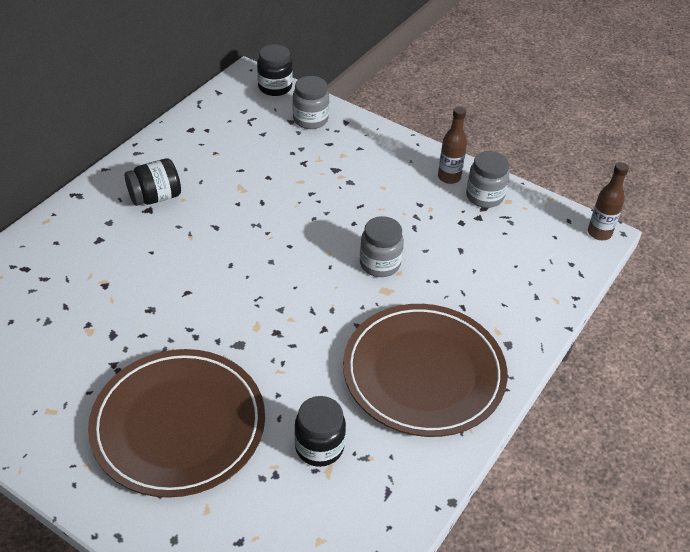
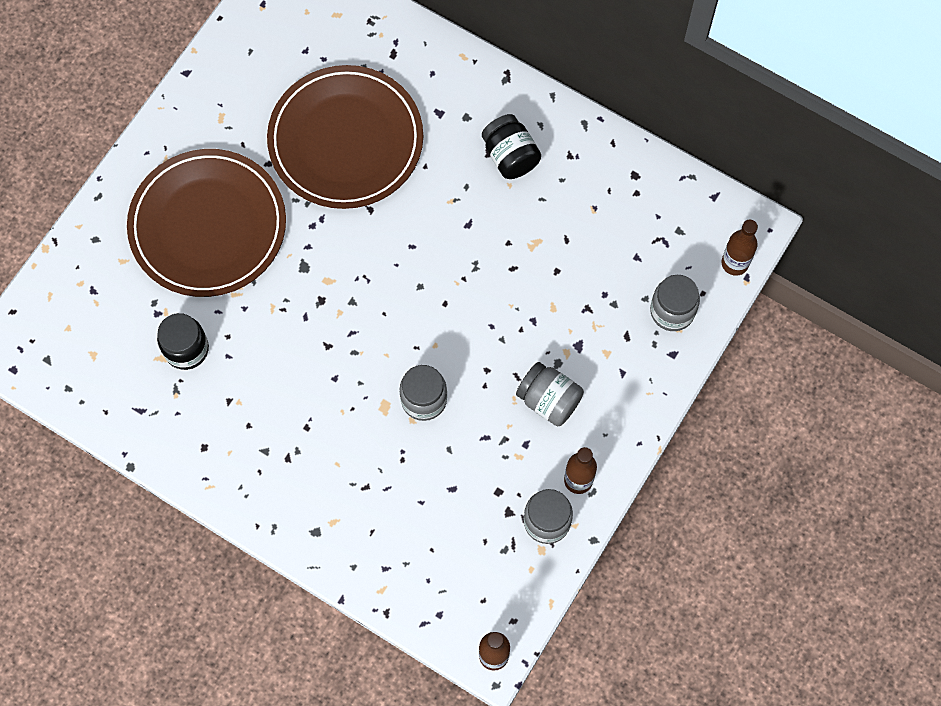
camera: 90 degrees right, 25 degrees up
(275, 87) = (735, 263): black jar -> brown bottle
(382, 189) = (549, 400): none -> grey jar
(423, 373) = (275, 444): brown plate -> brown plate (346, 140)

